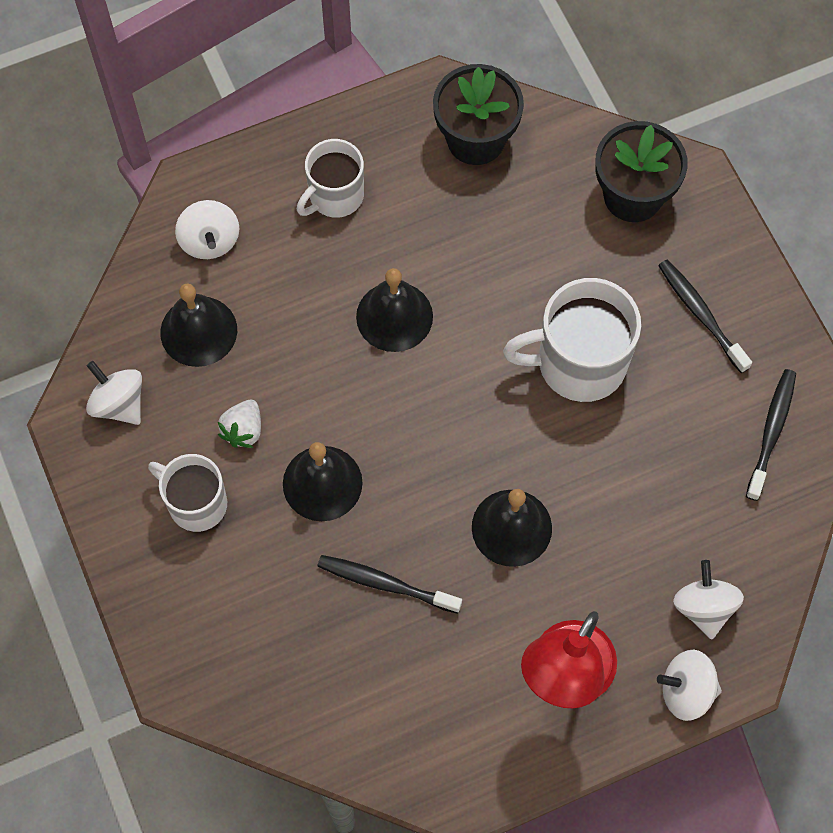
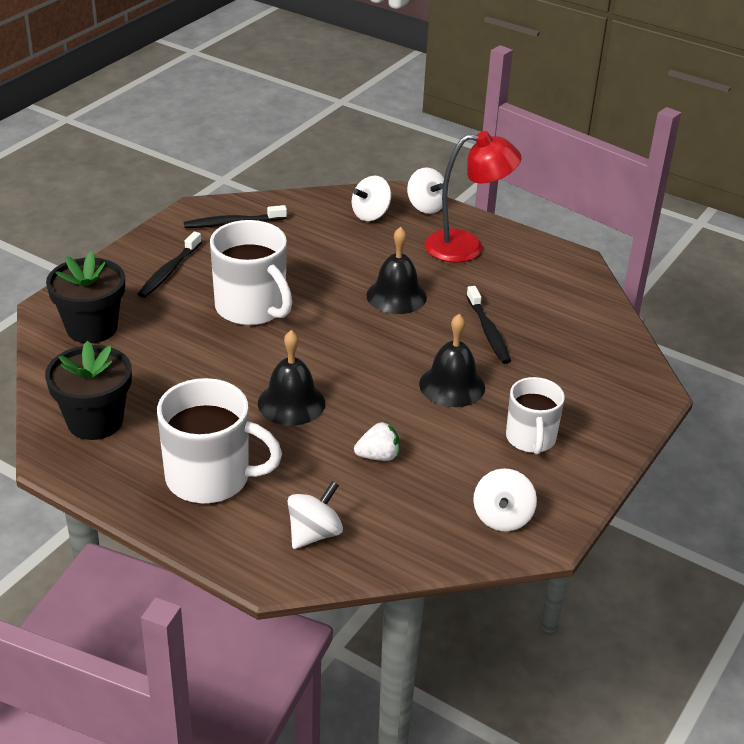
camera: 125 degrees left, 30 degrees down
(198, 331) = (399, 501): black bell -> none
(243, 430) = (454, 440): white strawberry -> white strawberry (378, 456)
(335, 196) = (210, 478): white mug -> white mug, size x1.56

